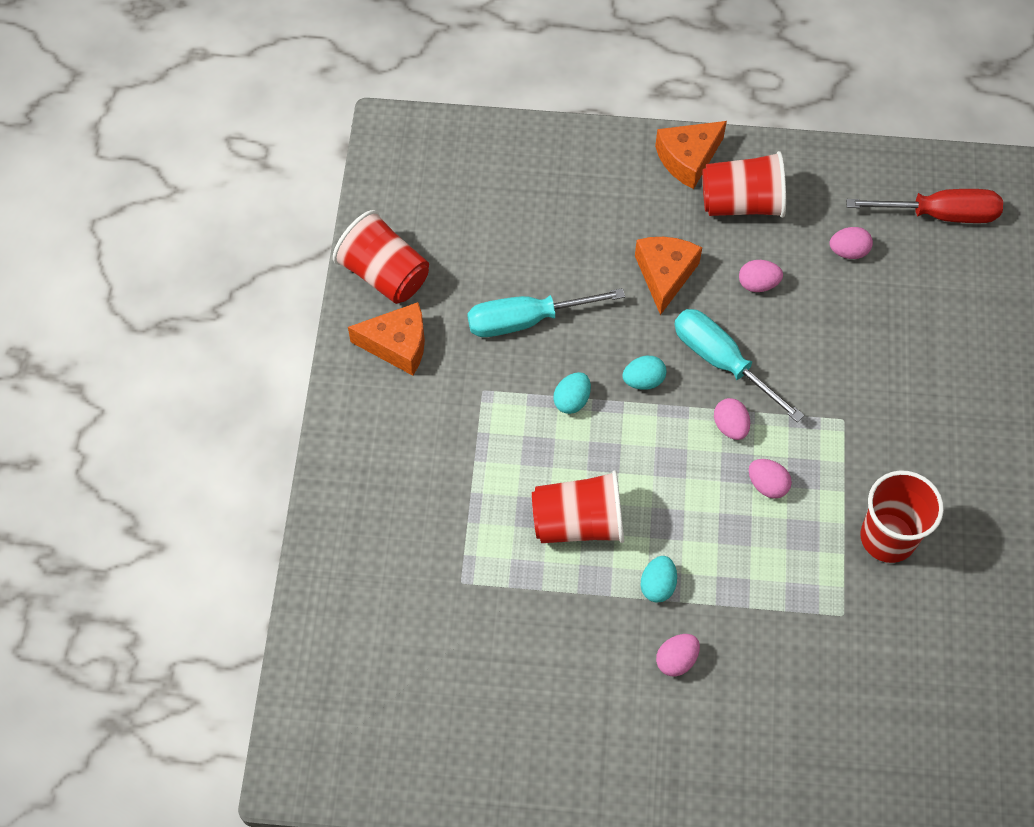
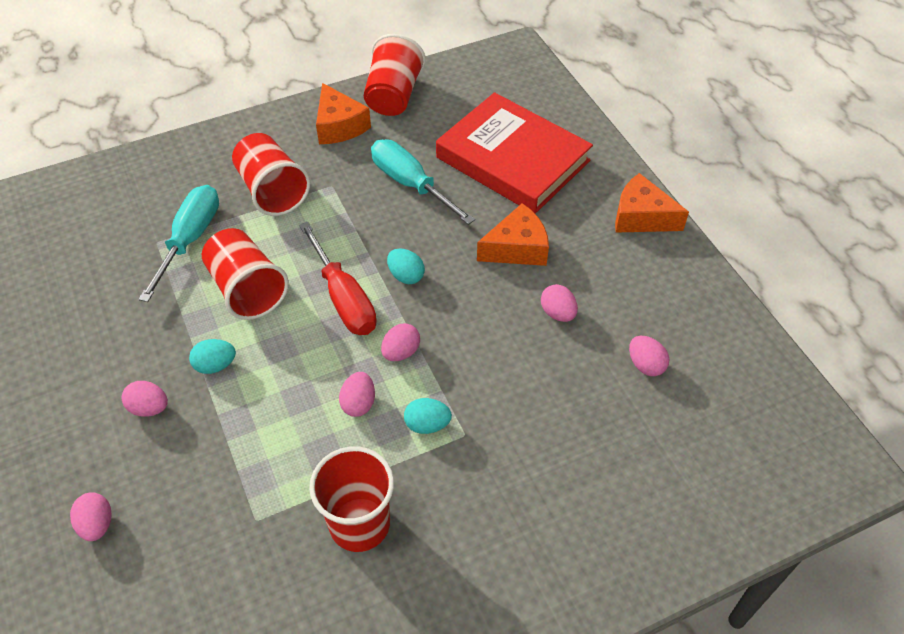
camera: 60 degrees right, 10 degrees down
(548, 218) = (513, 159): none -> red book
(572, 400) = (357, 240): turquoise egg -> turquoise egg (427, 424)
(722, 362) = (461, 320): turquoise screwdriver -> turquoise screwdriver (190, 240)
(742, 203) = (629, 269): red cup -> red cup (272, 191)
(782, 745) = (97, 524): none -> pink egg
(939, 214) = (748, 421): red screwdriver -> red screwdriver (343, 298)

